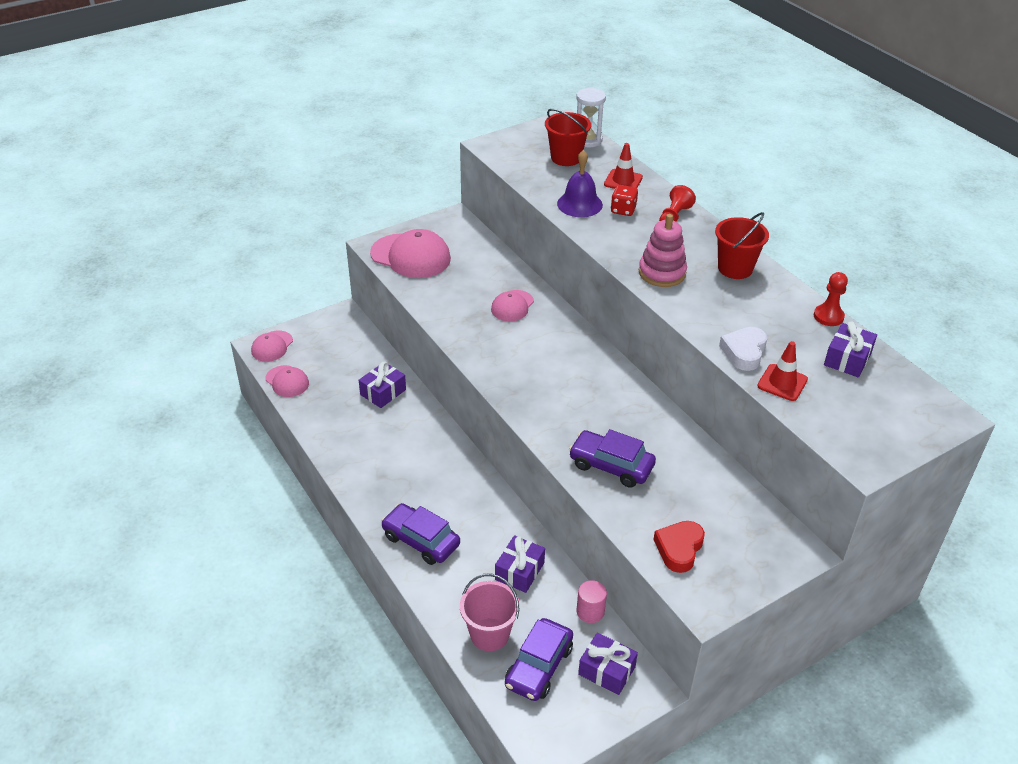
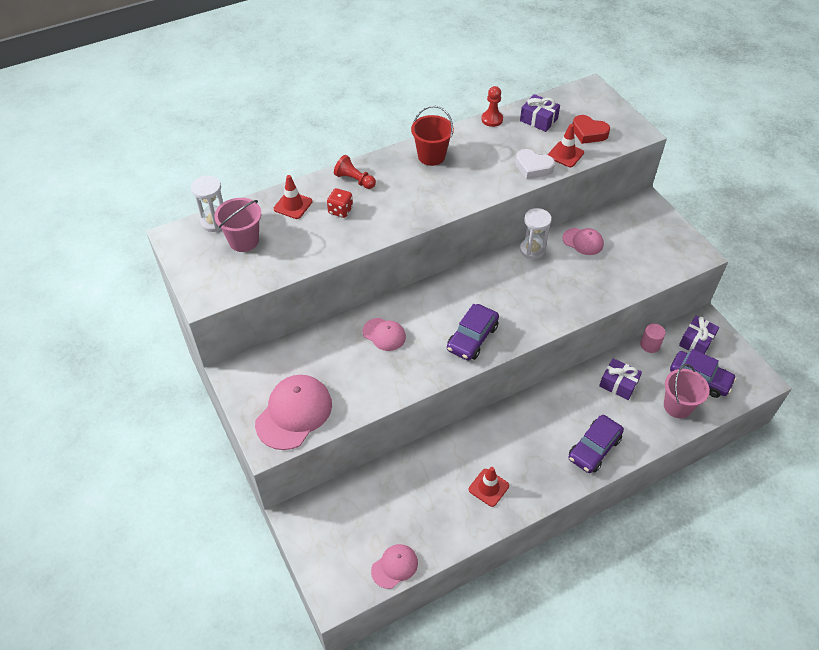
camera: 85 degrees left, 10 degrees up
(272, 346) = (337, 586): pink cap -> pink cap (583, 241)
(370, 447) = (488, 487): none -> red traffic cone
(383, 392) = (416, 477): purple gift -> none
(566, 158) = (244, 241): red bucket -> pink bucket
(579, 204) = (326, 238): purple bell -> none
(611, 465) = (579, 287): purple car -> purple car (472, 338)
(662, 273) = (434, 198): pink stacking toy -> none
(668, 422) = (532, 250): none -> white hourglass
(679, 549) = (654, 261): red heart -> red heart (588, 133)

